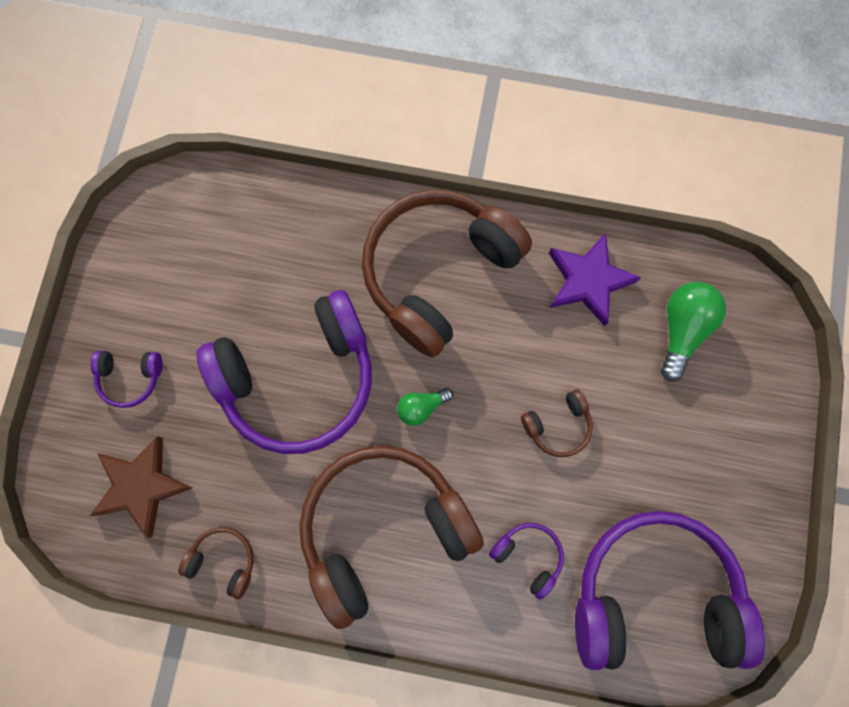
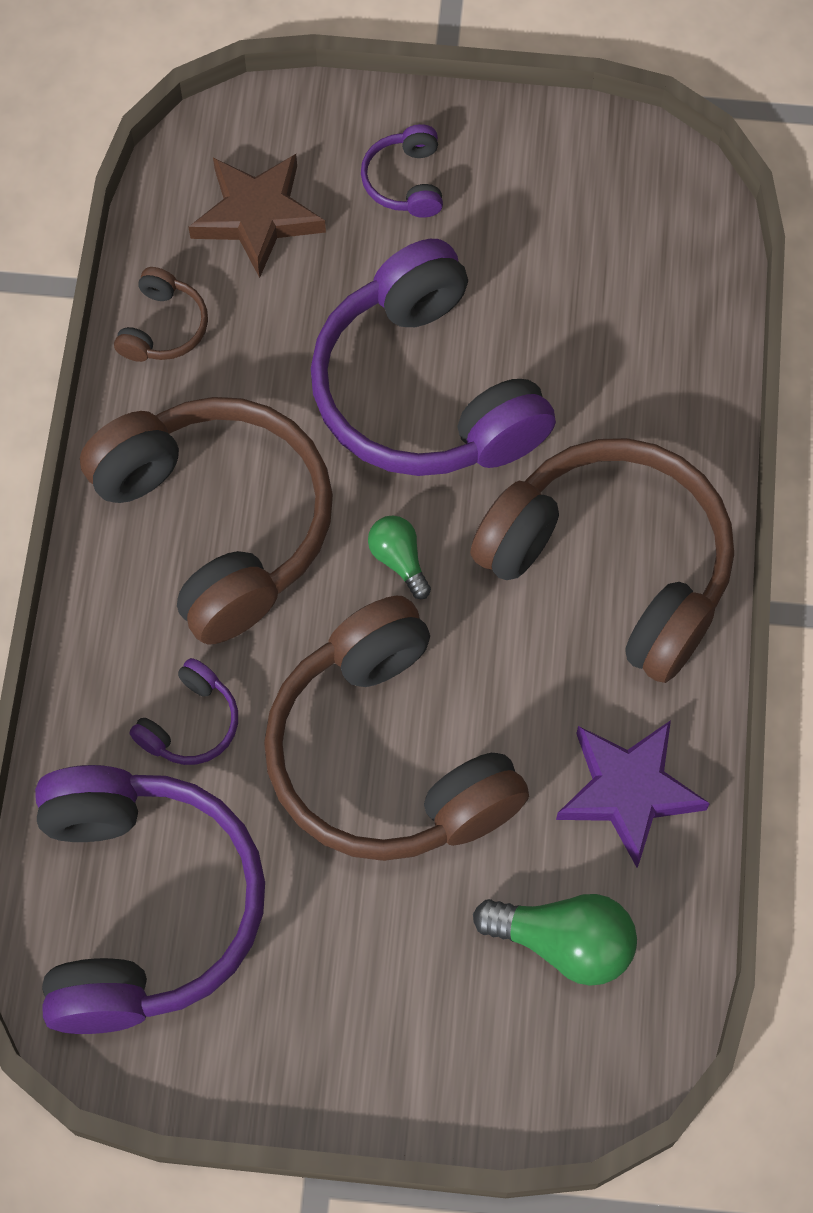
camera: 85 degrees right, 10 degrees down
(557, 425) = (388, 756): brown headphones -> brown headphones, size x2.43

